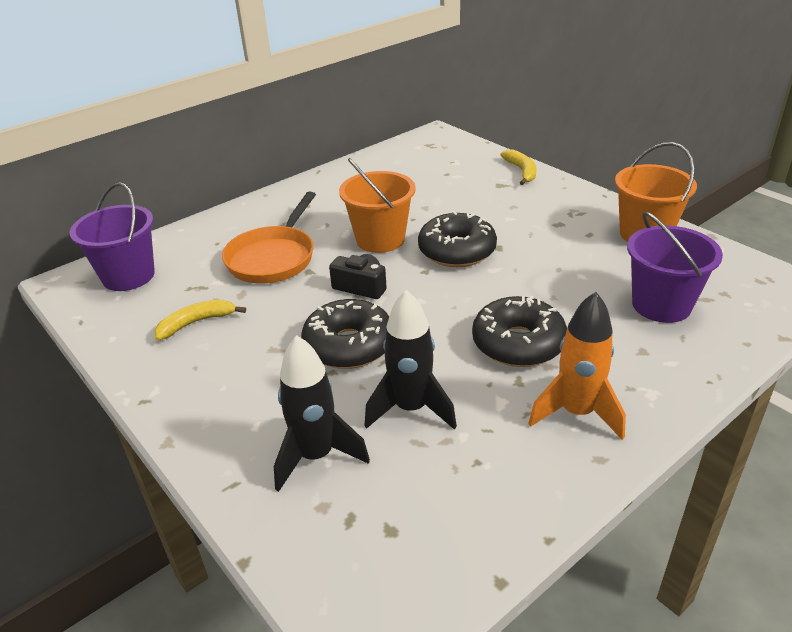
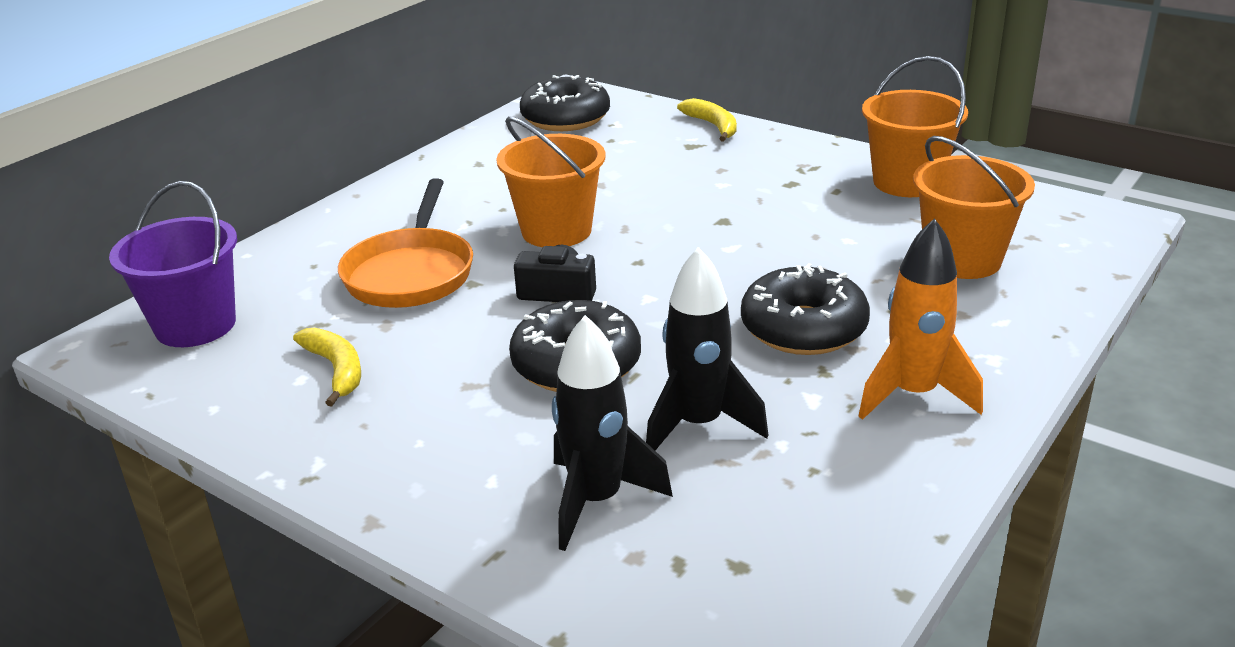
camera: 15 degrees left, 5 degrees down
(196, 323) = (336, 370): yellow banana -> yellow banana turned 105 degrees clockwise
(457, 251) = (670, 232): black donut -> black donut (565, 118)
(661, 305) = (962, 260): purple bucket -> orange bucket

